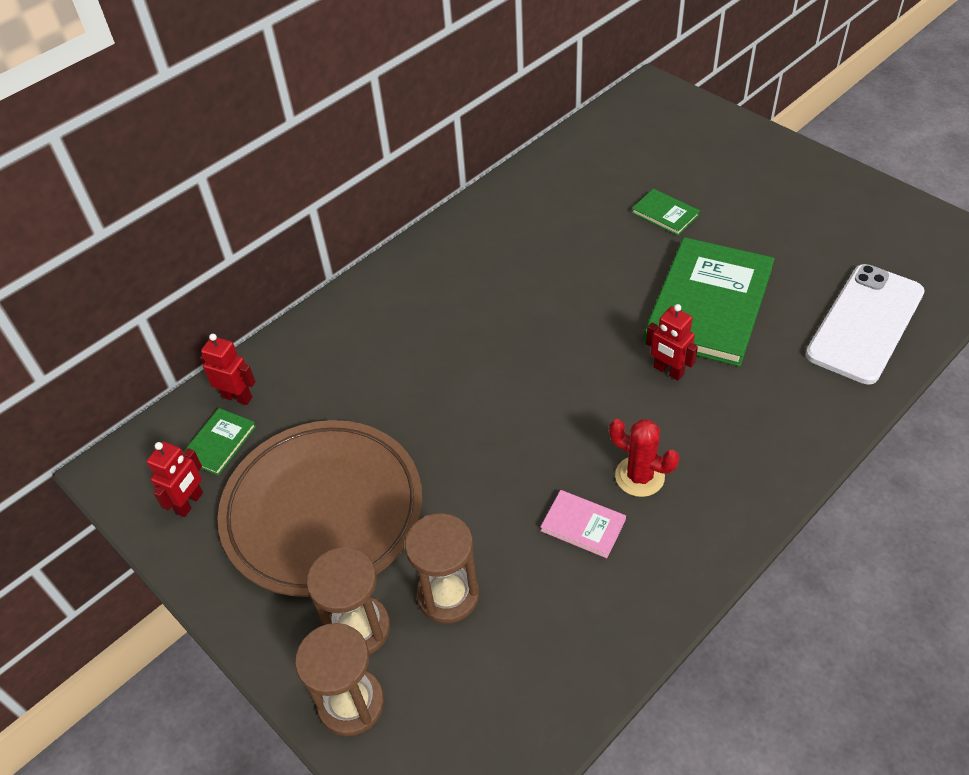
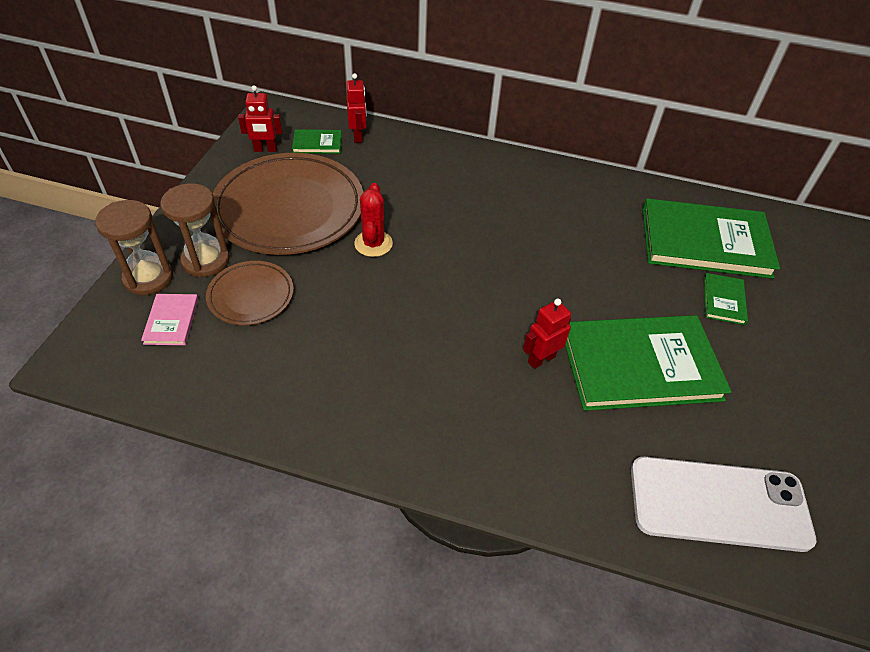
camera: 55 degrees right, 0 degrees up
(448, 595) = (251, 296): brown hourglass -> brown plate
(583, 525) = (349, 353): pink book -> pink book (171, 321)
(590, 190) = (705, 242): none -> green book
(639, 476) = (416, 374): red cactus -> red cactus (373, 244)
(668, 371) = (541, 359): red robot -> red robot turned 45 degrees clockwise

